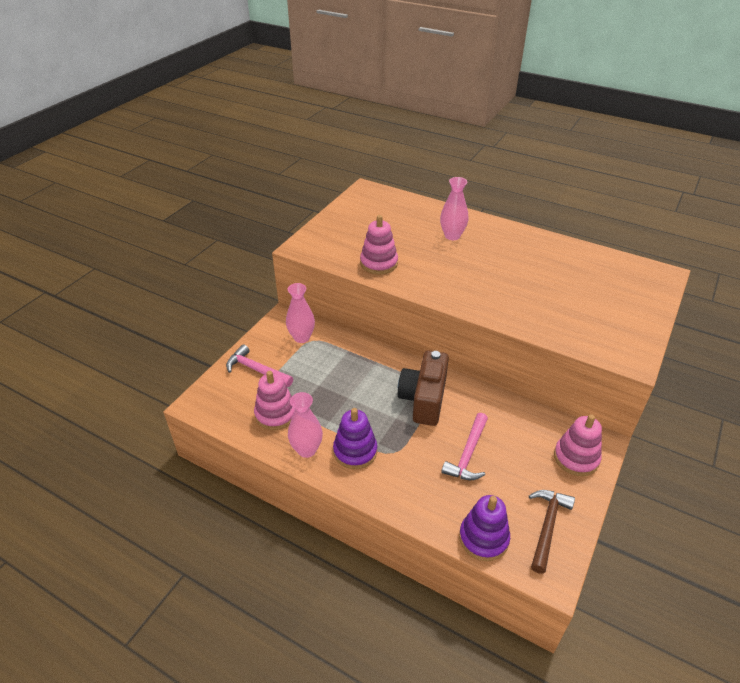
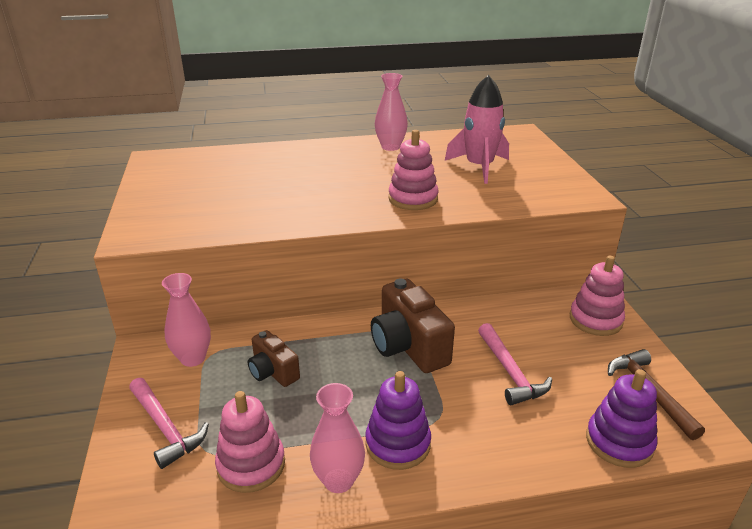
camera: 40 degrees left, 10 degrees down
(256, 370) = (165, 428): pink hammer -> pink hammer turned 120 degrees counterclockwise
(333, 370) = (273, 372): none -> brown camera
(379, 263) = (255, 216): pink stacking toy -> pink stacking toy (413, 199)
(452, 236) = (305, 166): pink vase -> pink vase (390, 147)
(578, 292) = (479, 167): none -> pink rocket

